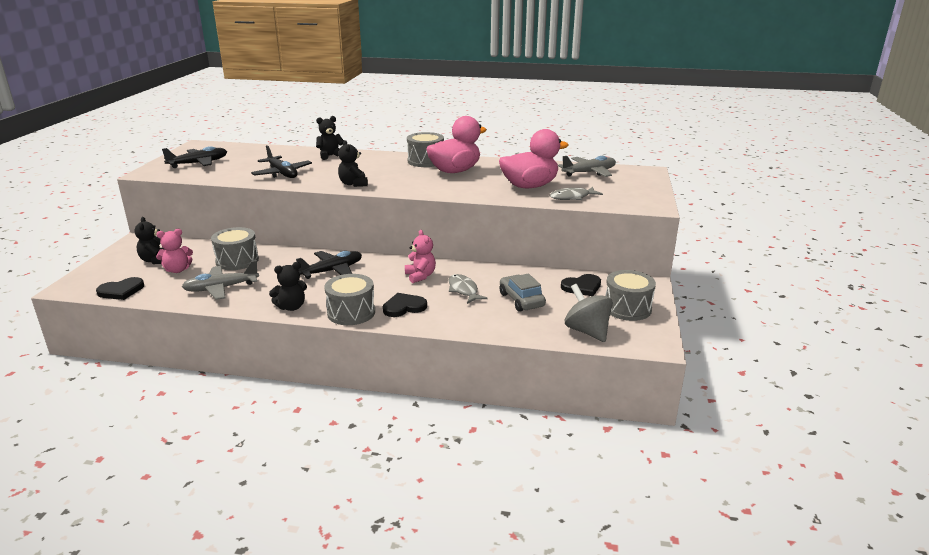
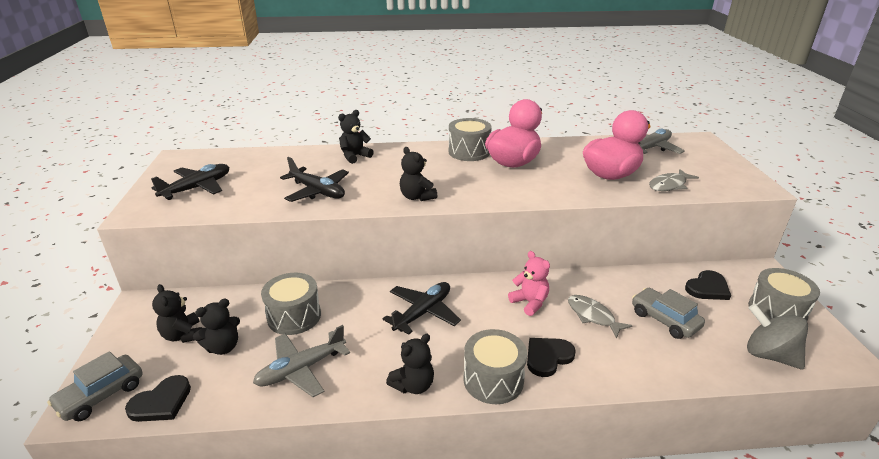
camera: 15 degrees left, 5 degrees up
(87, 282) = (101, 395): none -> grey car
(177, 270) = (223, 347): pink teddy bear -> black teddy bear

